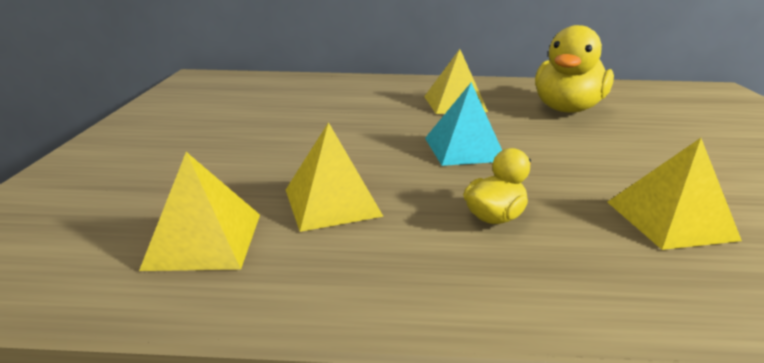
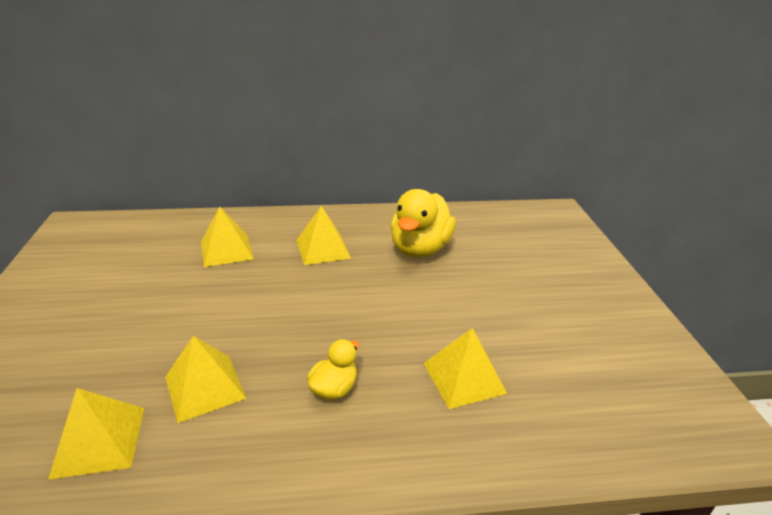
camera: 10 degrees left, 5 degrees up
(350, 99) = (226, 250): none -> yellow pyramid
(464, 149) = (322, 311): turquoise pyramid -> none

